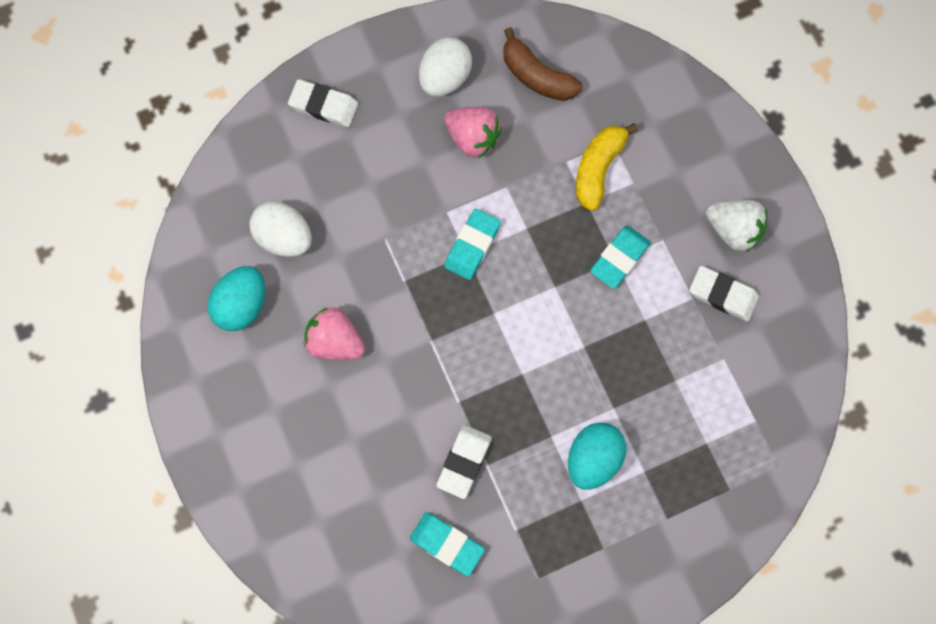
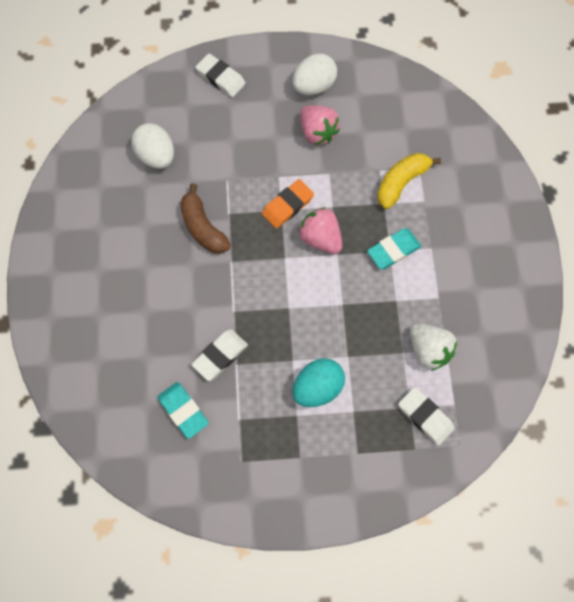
camera: 20 degrees right, 5 degrees down
(242, 305) = (107, 192): turquoise egg -> none
(335, 341) = (162, 238): pink strawberry -> pink strawberry (320, 238)
(472, 246) = (287, 206): turquoise eraser -> orange eraser
(537, 76) = (381, 106): brown banana -> brown banana (203, 227)
(722, 295) = (462, 303): white eraser -> white eraser (425, 417)
(733, 230) = (488, 259): white strawberry -> white strawberry (428, 350)

